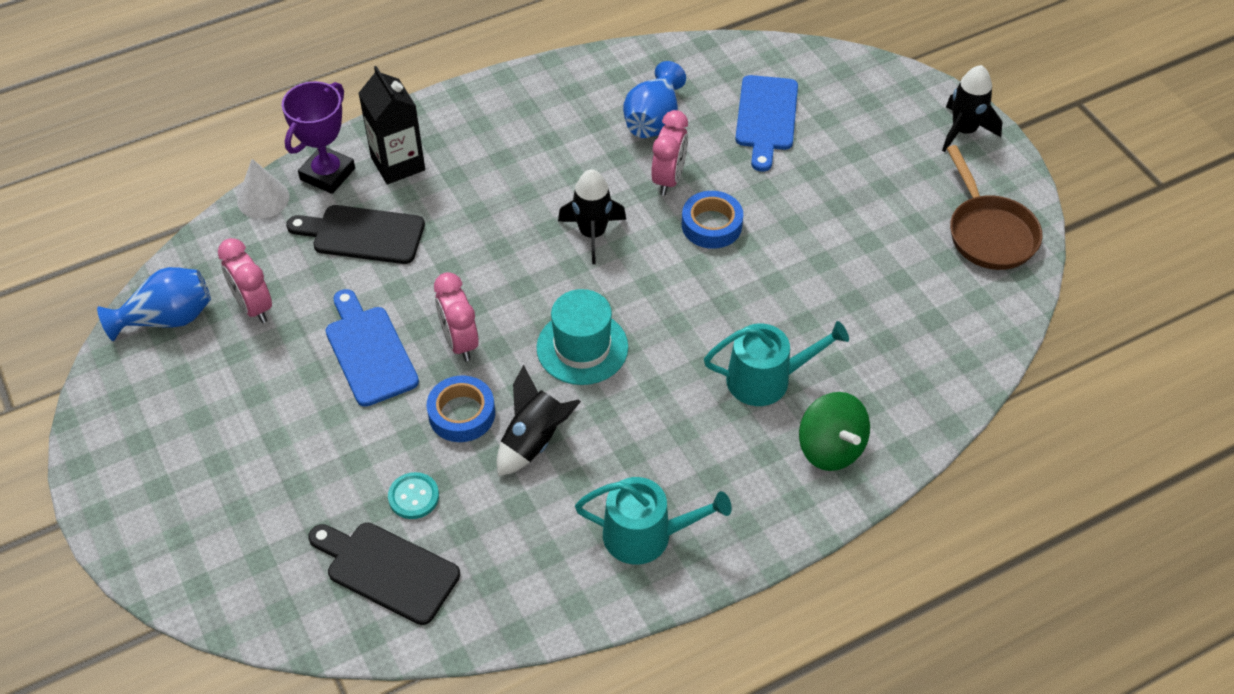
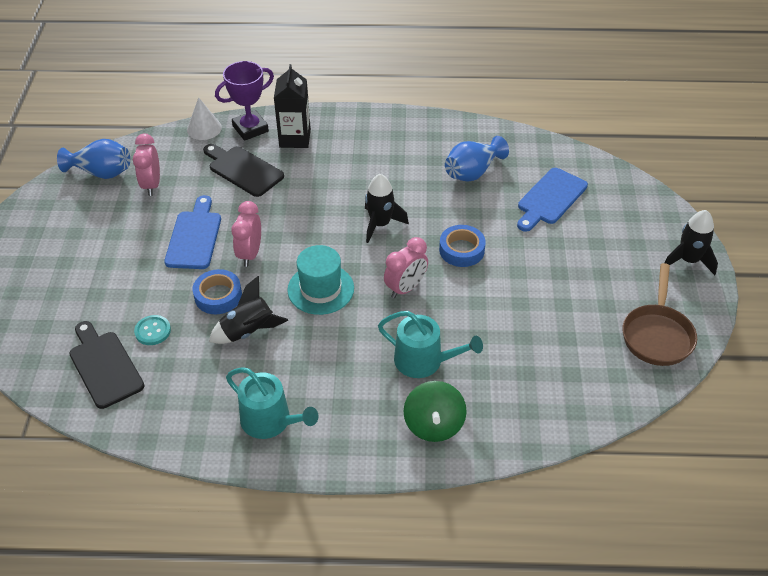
camera: 30 degrees right, 5 degrees down
(668, 179) = (455, 211): pink clock -> pink clock (405, 288)

